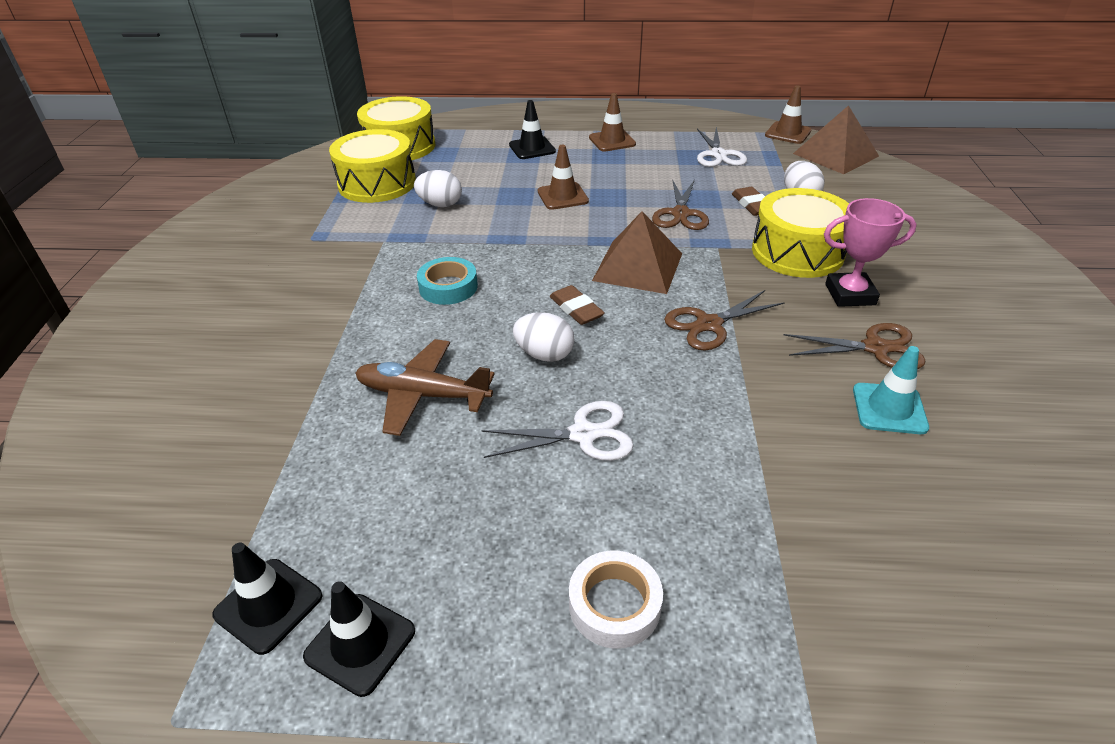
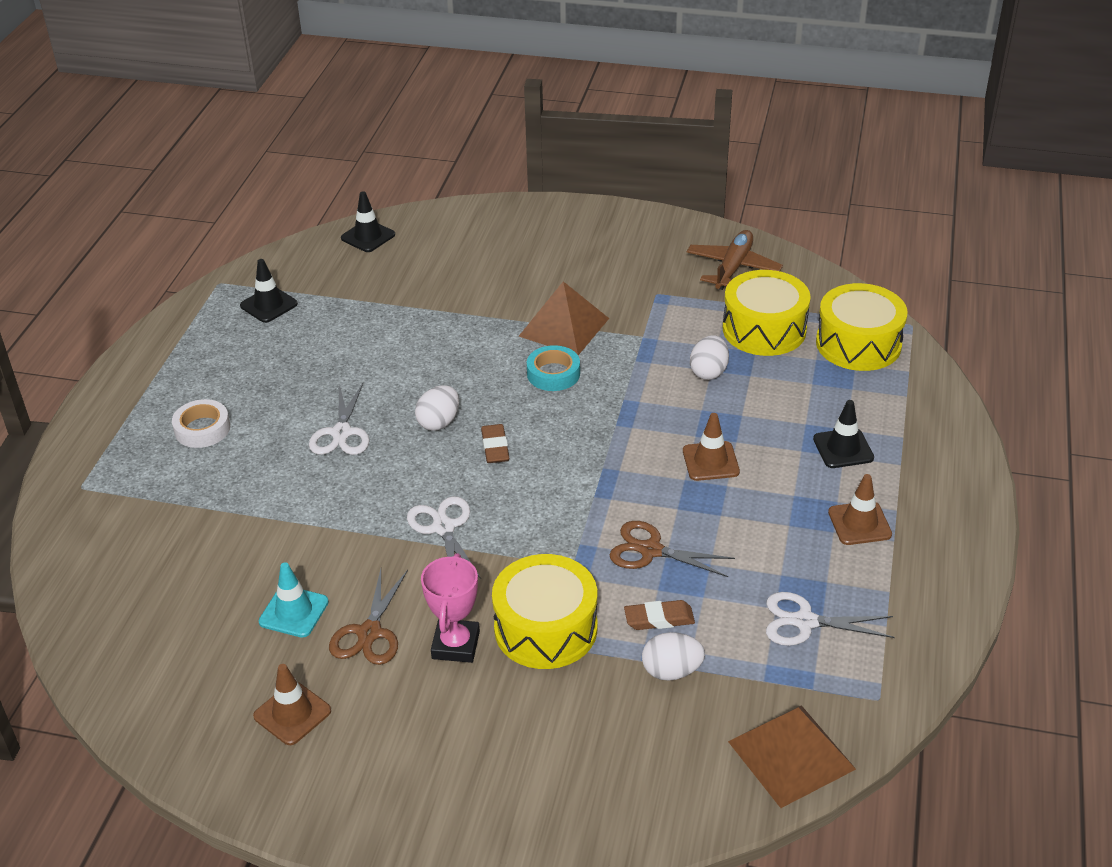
camera: 100 degrees right, 0 degrees up
(360, 643) = (229, 336): black traffic cone -> black traffic cone (368, 236)
(423, 395) = (415, 358): brown plane -> brown plane (733, 268)
(576, 309) = (495, 447): brown eraser -> brown eraser turned 75 degrees counterclockwise
(638, 266) = (552, 498): brown pyramid -> brown pyramid (564, 327)
(709, 324) = (443, 528): brown scissors -> white scissors
(788, 133) = (873, 722): brown traffic cone -> brown traffic cone (292, 713)

